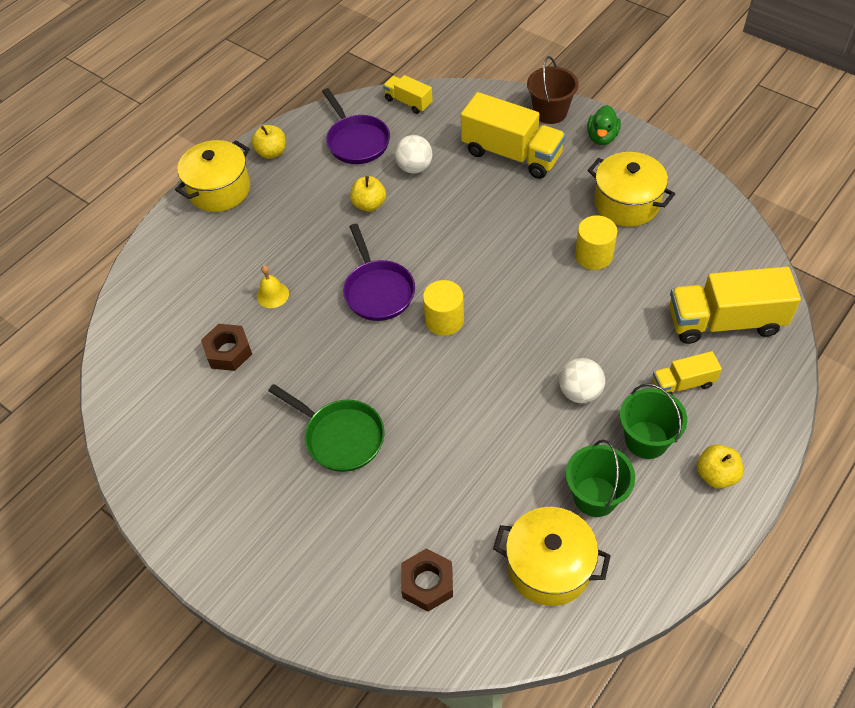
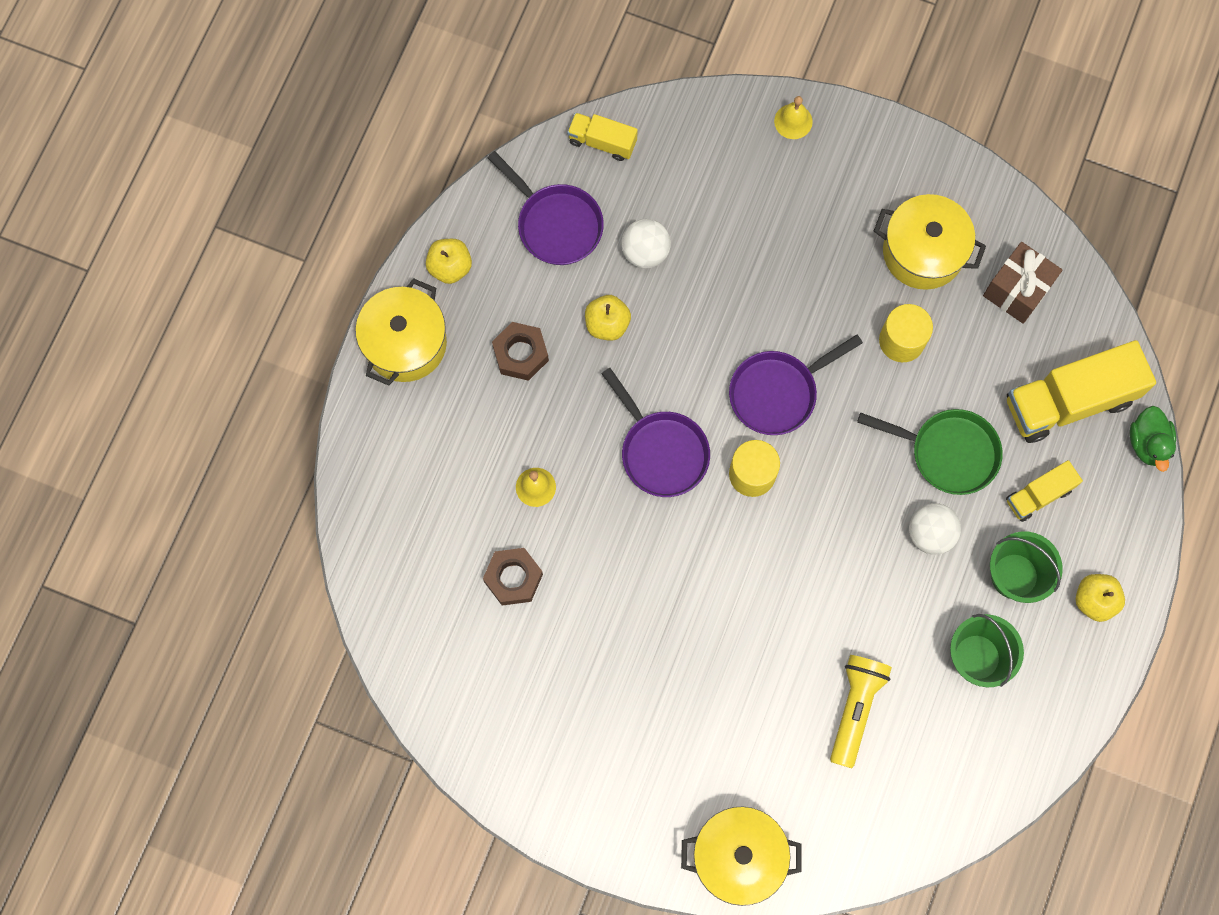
camera: 20 degrees left, 20 degrees up
(340, 437) = (683, 655): green pan -> green pan (948, 452)
(427, 583) = (830, 799): brown nut -> brown nut (520, 354)
(473, 512) = (855, 708): none -> yellow flashlight
(483, 270) = (777, 392): none -> purple pan
(511, 154) = (762, 203): yellow truck -> none
(549, 567) = (948, 749): yellow pot -> yellow pot (738, 856)
(550, 112) = (793, 121): brown bucket -> yellow bell
(602, 137) = (869, 151): green duck -> green duck (1148, 443)
(697, 240) = (1017, 290): none -> brown gift

